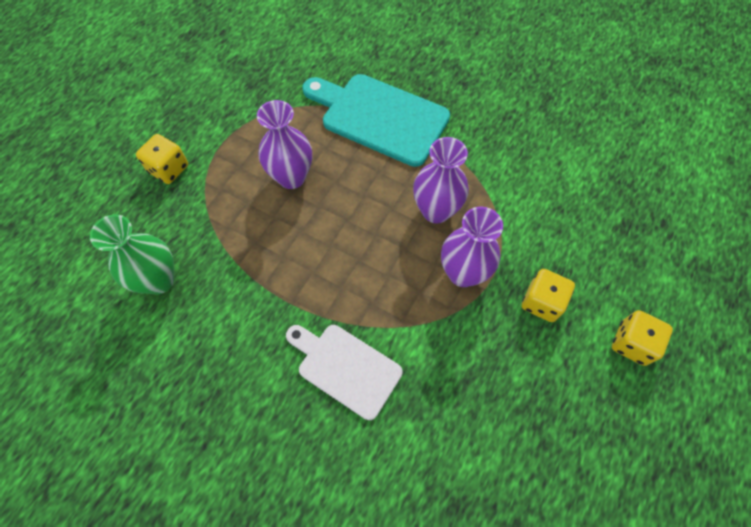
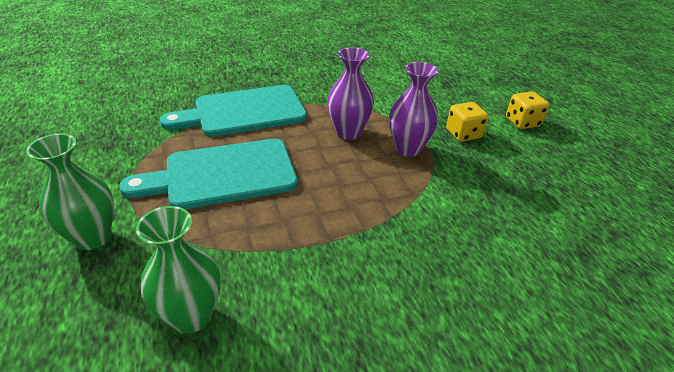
camera: 50 degrees left, 25 degrees down
(169, 169) = (93, 237): yellow dice -> green vase
(291, 177) = (223, 175): purple vase -> turquoise cutting board
(345, 368) = (420, 244): white cutting board -> none

